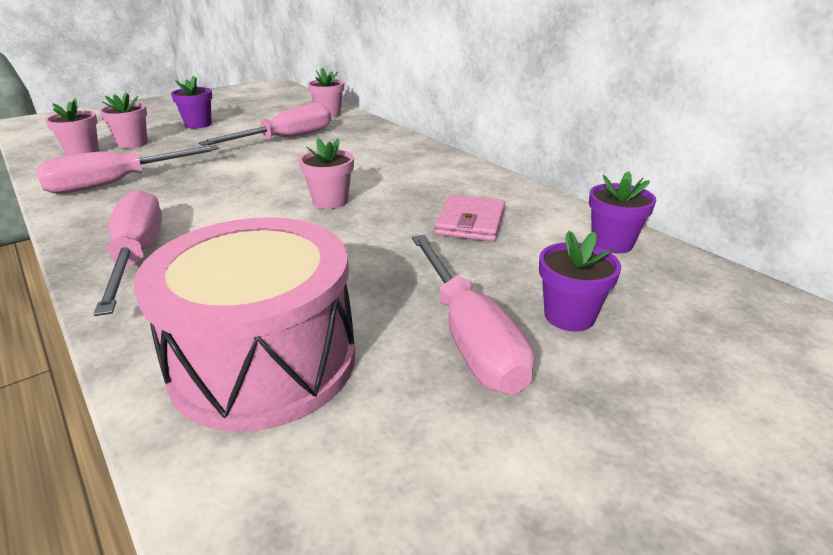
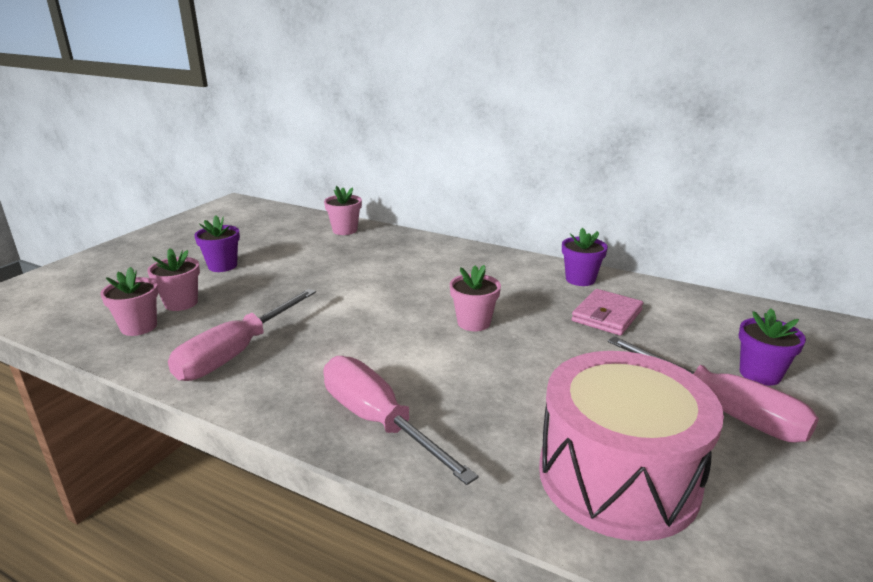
camera: 25 degrees left, 5 degrees down
(286, 139) = (342, 266): pink screwdriver -> none
(470, 222) = (607, 315): pink wallet -> pink wallet turned 45 degrees clockwise
(612, 243) = (718, 309): purple flower pot -> purple flower pot (580, 279)

